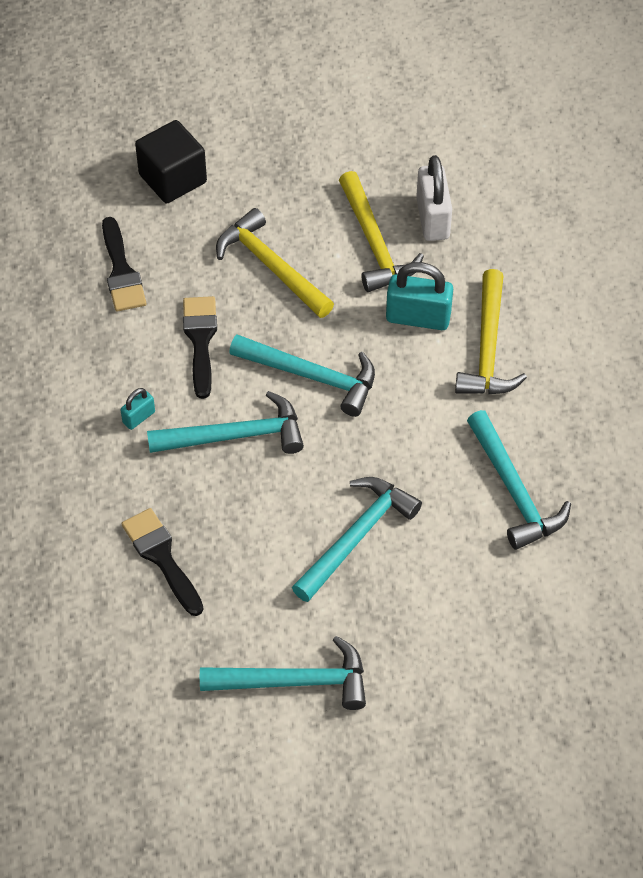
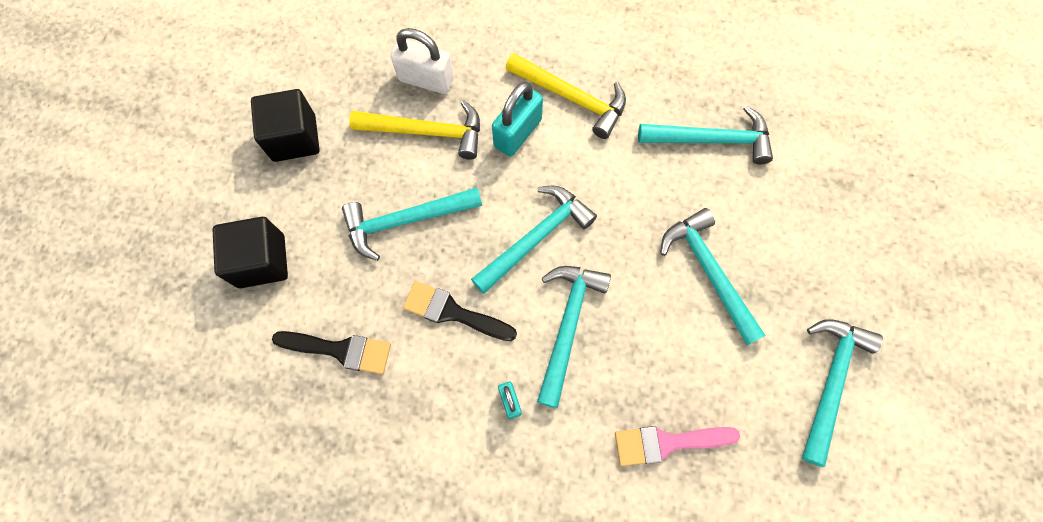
camera: 65 degrees left, 15 degrees up
(161, 557) = (667, 442): black brush -> pink brush
(271, 266) = (406, 221): yellow hammer -> turquoise hammer
(306, 146) = (294, 138): none -> black cube

